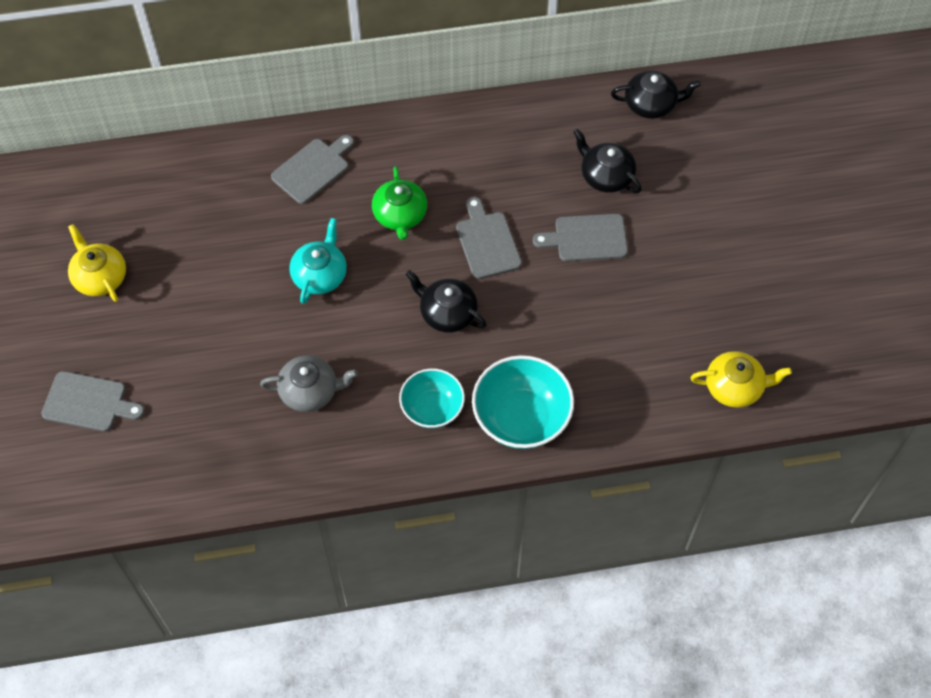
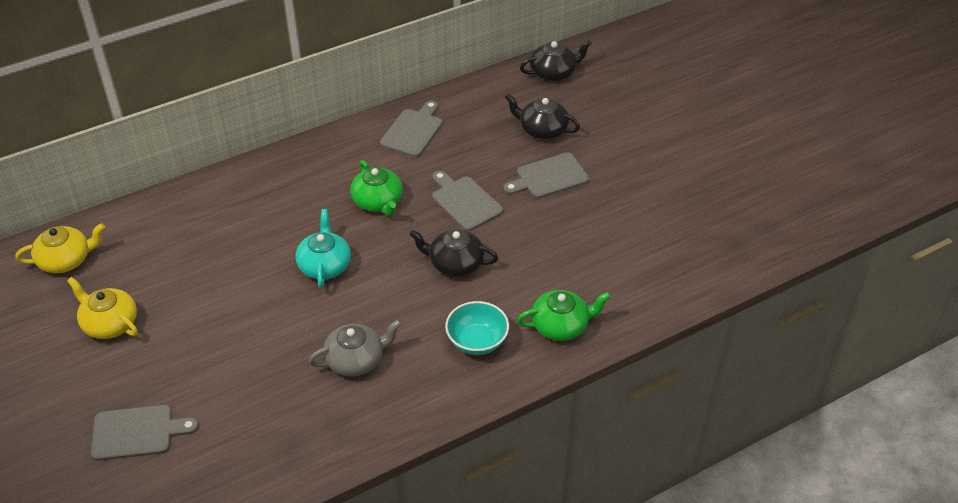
camera: 20 degrees left, 15 degrees down
(313, 169) = (283, 187): grey cutting board -> grey cutting board (413, 131)
(521, 418) = (561, 325): turquoise bowl -> green teapot
(734, 387) = (730, 251): yellow teapot -> yellow teapot (66, 260)

